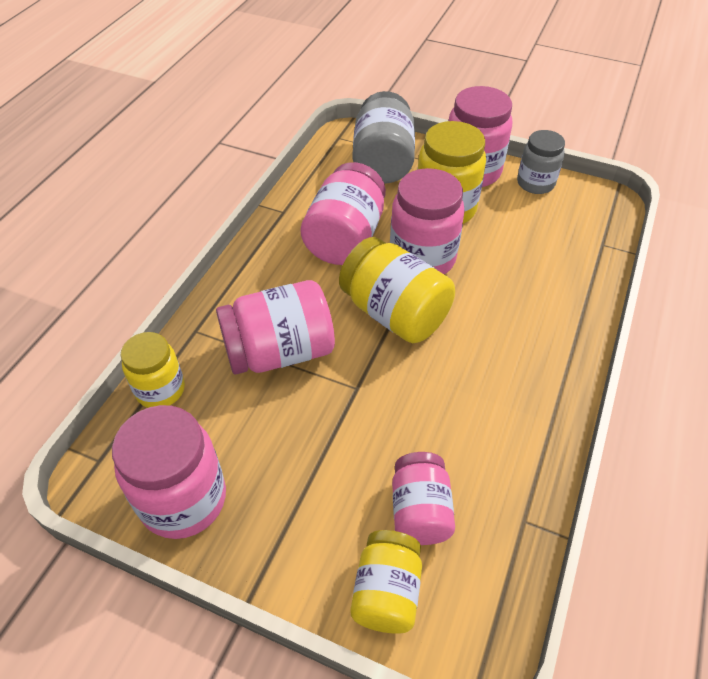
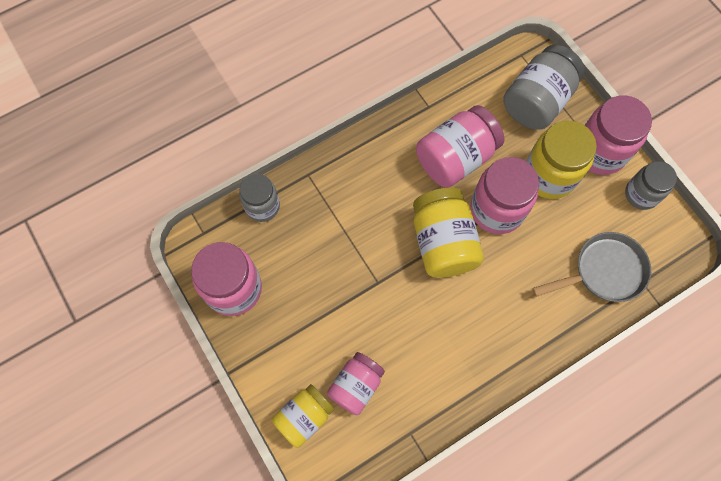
camera: 35 degrees right, 20 degrees up
(160, 390) = (262, 206): yellow jar -> grey jar
(280, 352) = (349, 224): pink jar -> none
(564, 254) = (604, 271): none -> grey pan

